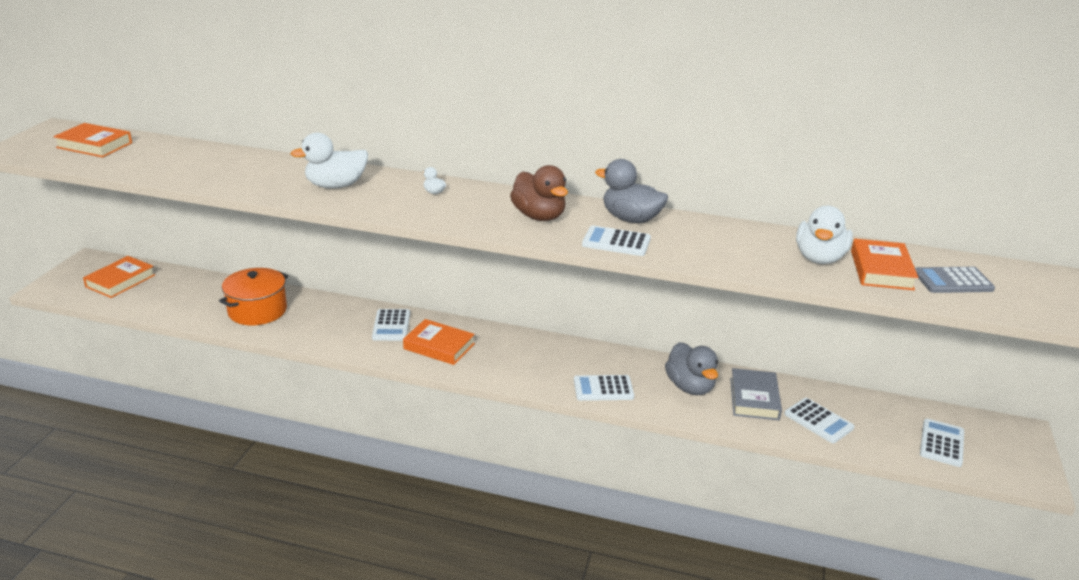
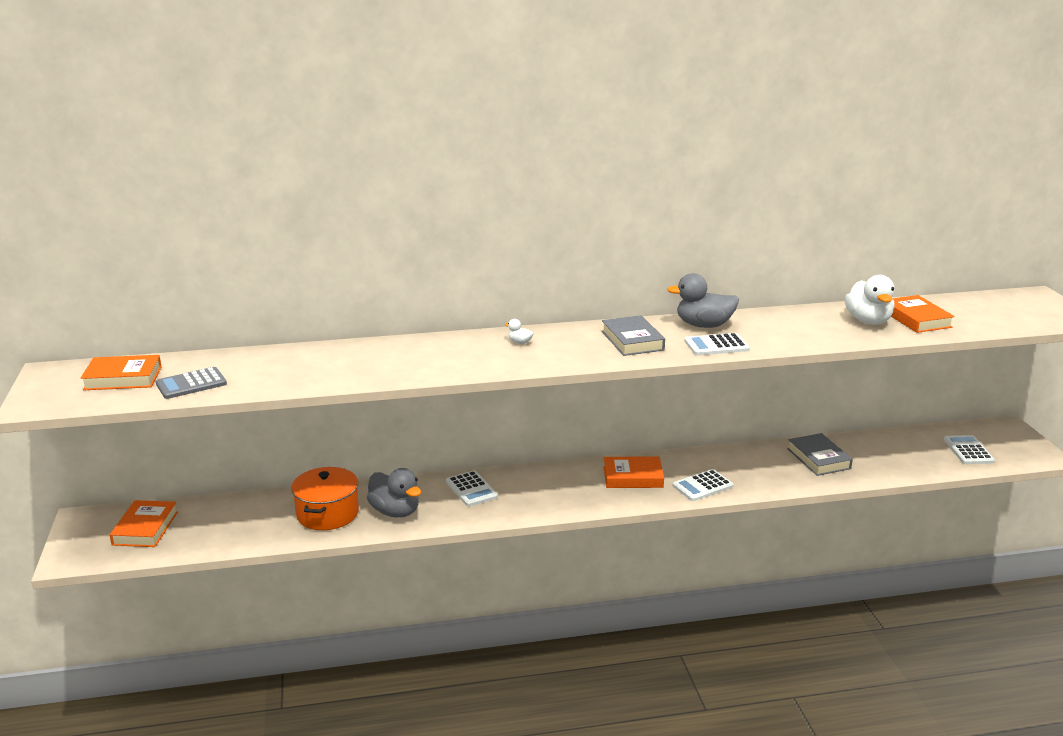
camera: 25 degrees left, 5 degrees down
(336, 186) = (426, 357): white duck -> none
(439, 346) = (533, 494): orange book -> orange book (633, 477)
(539, 216) = (632, 341): brown duck -> grey book
(690, 387) = (765, 464): grey duck -> grey duck (395, 512)
(818, 421) = (877, 461): white calculator -> none
(953, 281) = (967, 315): grey calculator -> grey calculator (191, 384)

